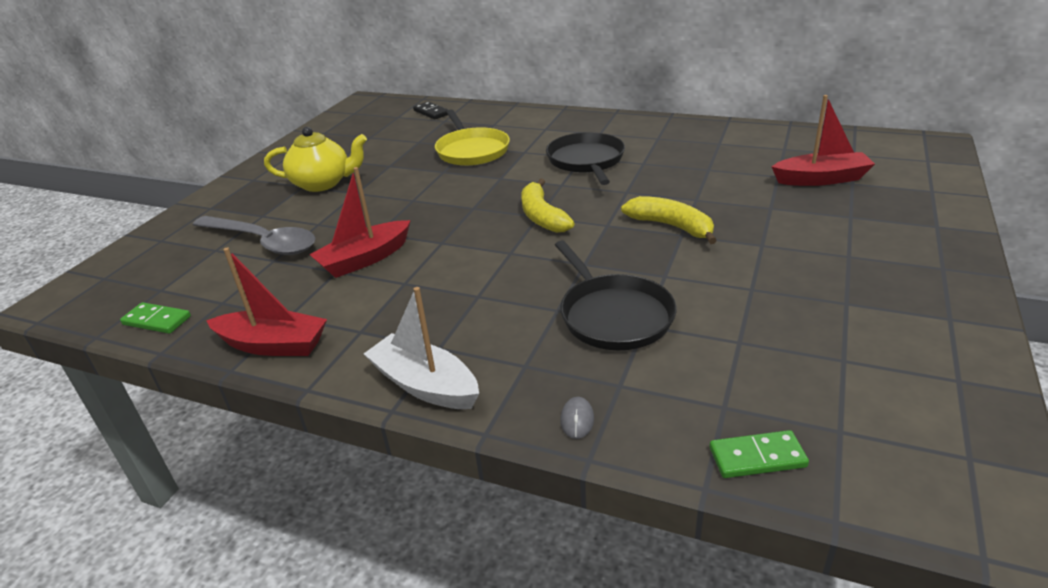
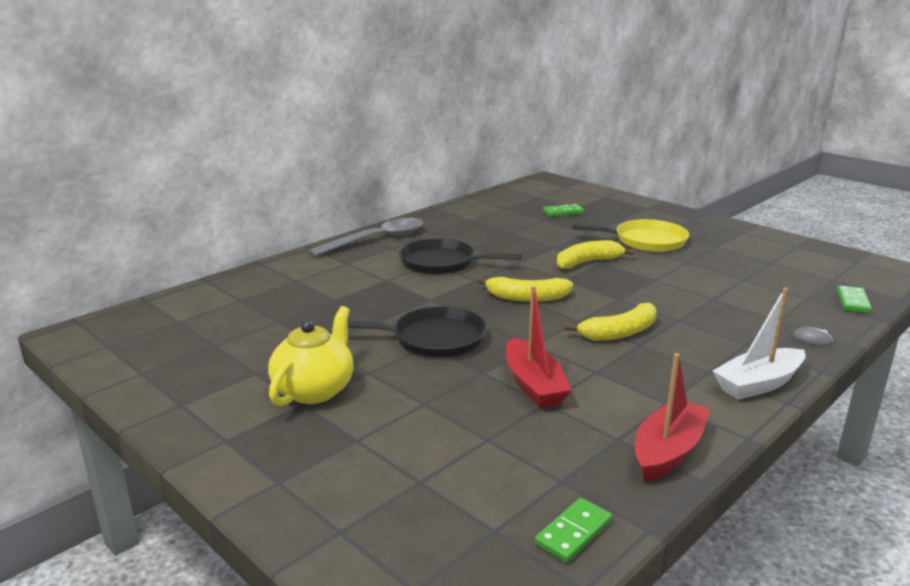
camera: 70 degrees left, 10 degrees down
(262, 242) = (434, 444): grey spoon -> grey spoon (377, 240)
(431, 112) = (203, 302): black domino -> none
(471, 150) = (347, 300): yellow pan -> yellow pan (646, 241)
(497, 280) = (619, 332): none -> yellow banana
(613, 315) = (696, 304): black pan -> black pan (433, 339)
(821, 179) = (563, 212): red boat -> green domino

